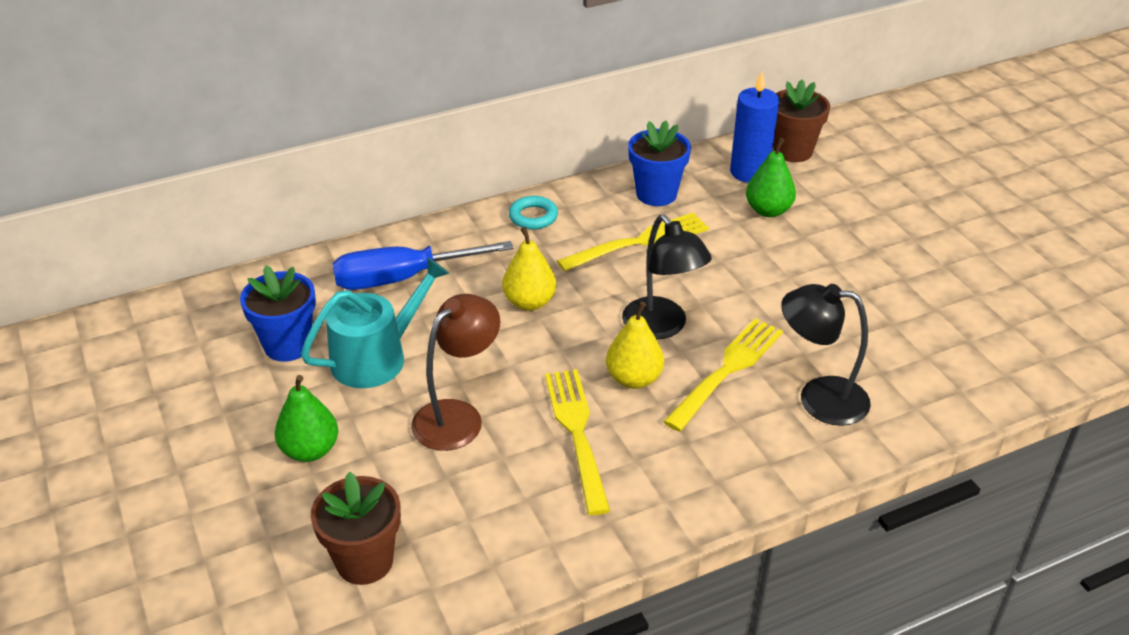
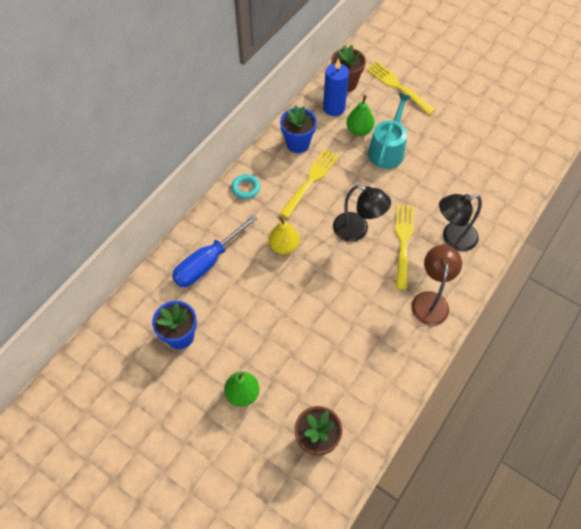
camera: 30 degrees left, 20 degrees up
(376, 357) = (232, 320): turquoise watering can -> turquoise watering can (387, 150)
(458, 416) = (299, 334): brown lamp -> brown lamp (430, 300)
(577, 434) = (362, 315): yellow fork -> yellow fork (398, 87)
(634, 379) = (365, 269): yellow pear -> none

